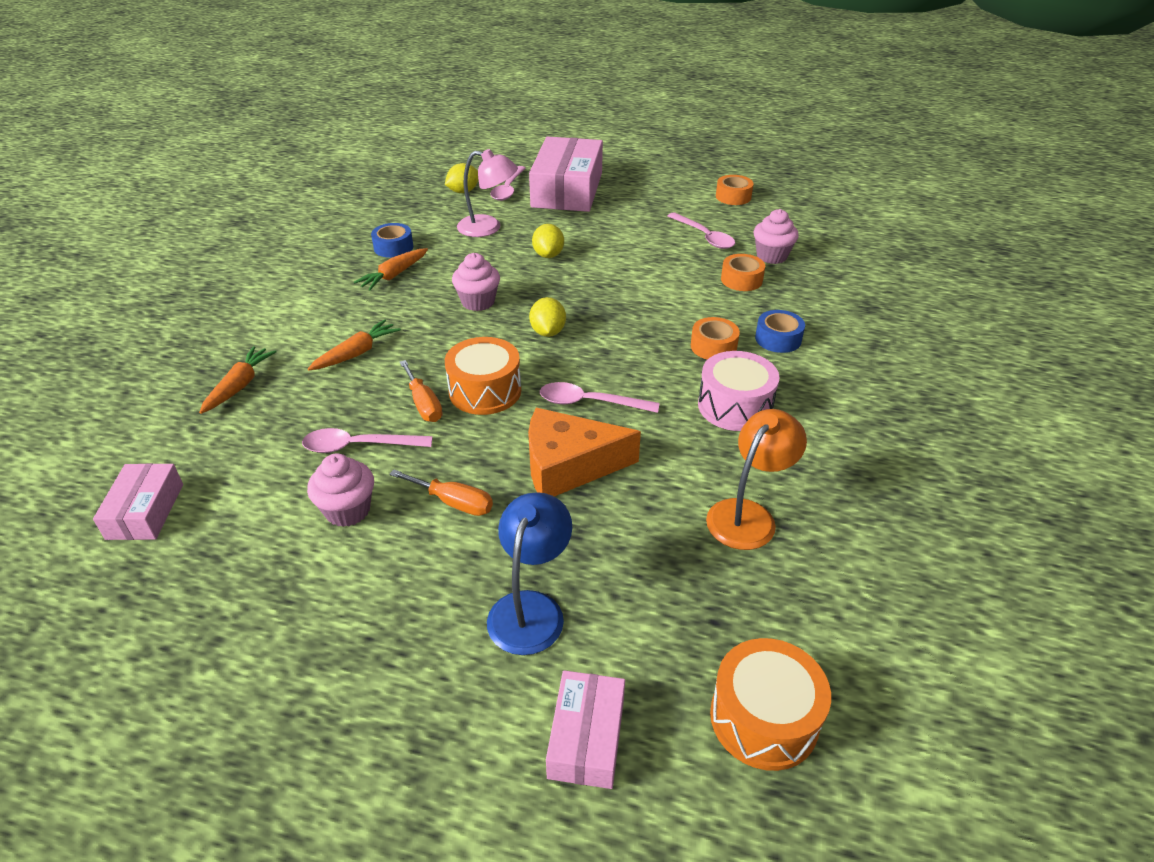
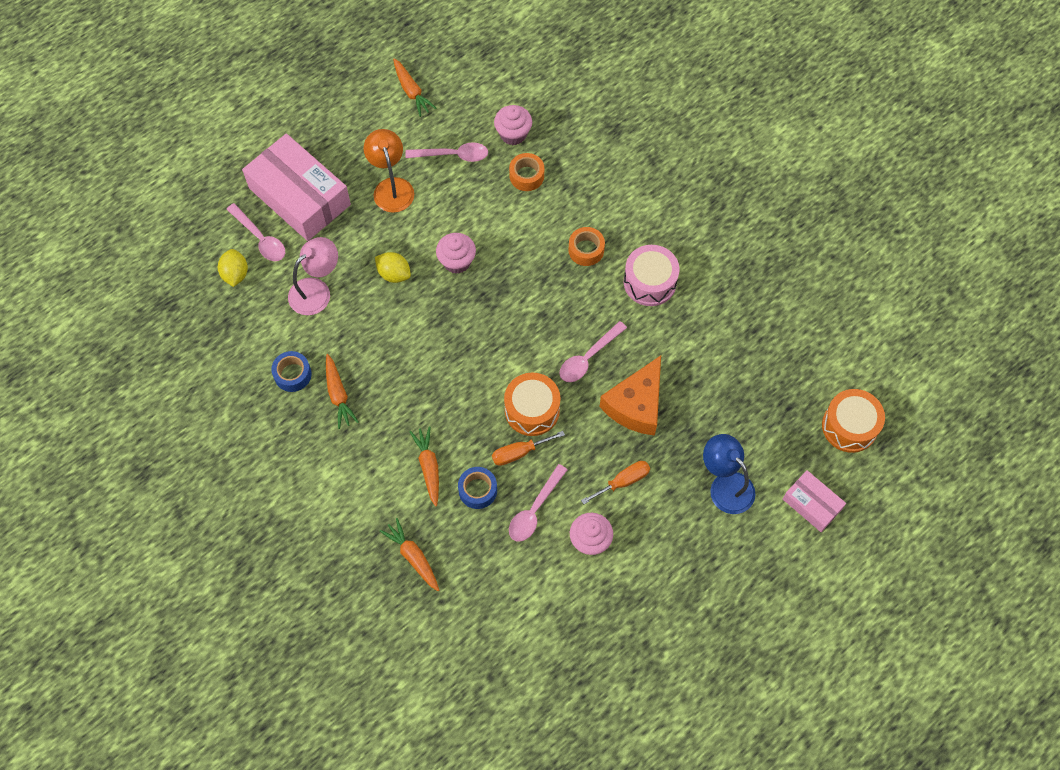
camera: 55 degrees left, 25 degrees up
(145, 511) = (511, 653): pink box -> none
(424, 404) = (519, 453): orange screwdriver -> orange screwdriver turned 150 degrees clockwise
(478, 302) = (422, 357): pink cupcake -> pink cupcake (457, 261)
(548, 332) = (495, 335): yellow lemon -> none
(733, 197) = (411, 91): orange tape -> orange carrot
(748, 515) = (735, 342): orange lamp -> orange lamp (391, 187)
(778, 339) = (606, 208): blue tape -> blue tape (477, 490)

